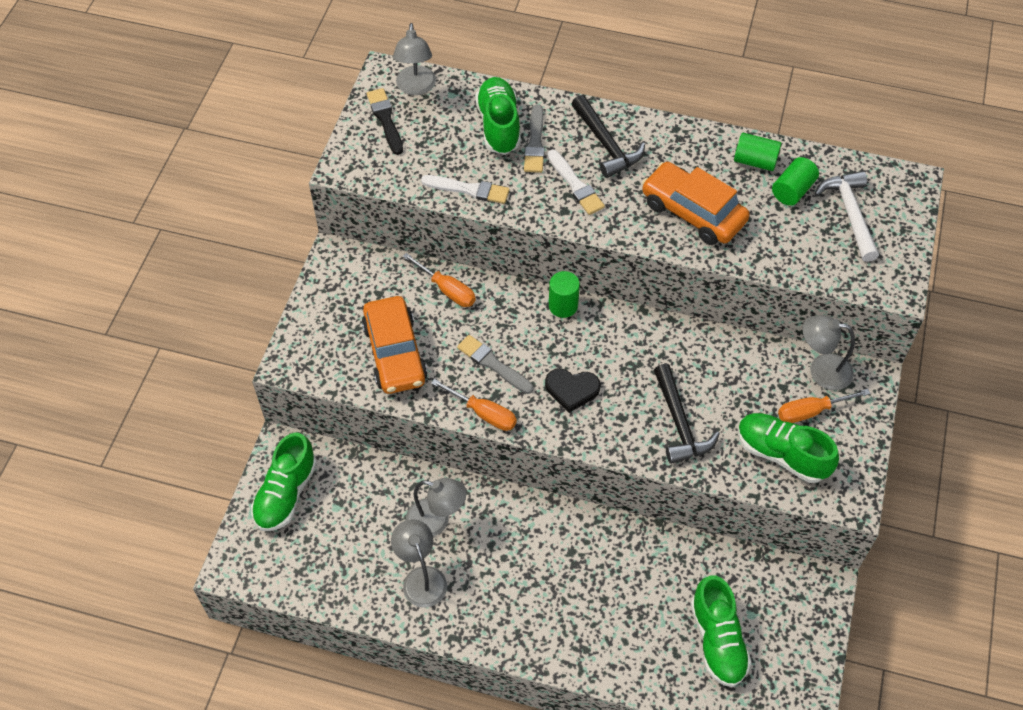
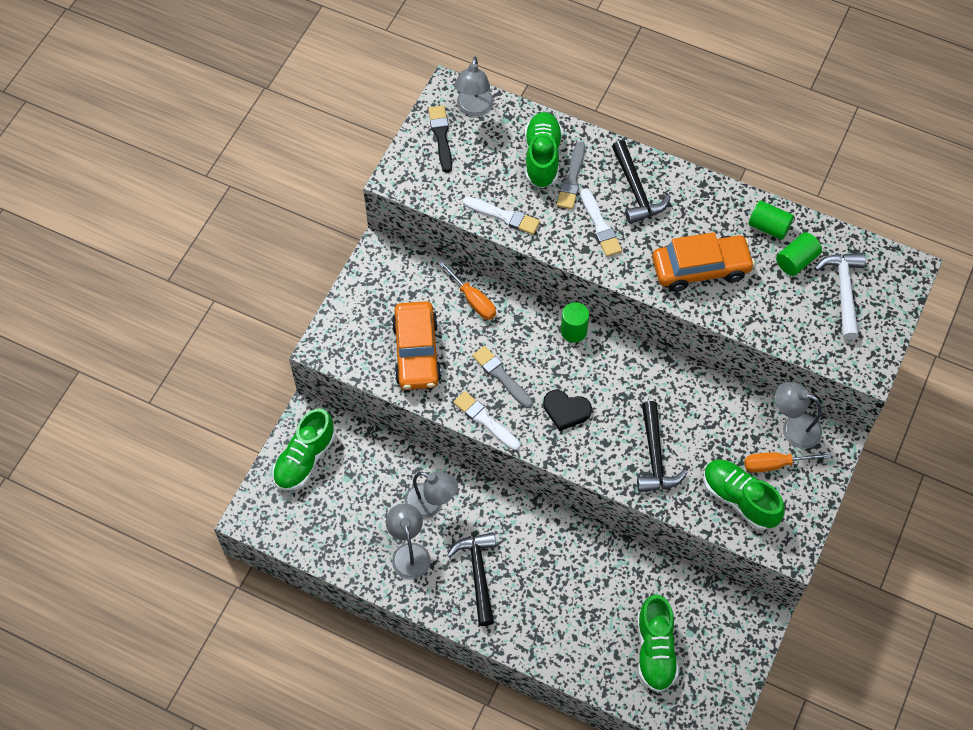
camera: 10 degrees right, 5 degrees up
(484, 413) = (485, 420): orange screwdriver -> white brush
(503, 588) = (478, 574): none -> black hammer
(693, 212) = (700, 268): orange car -> orange car turned 120 degrees clockwise

